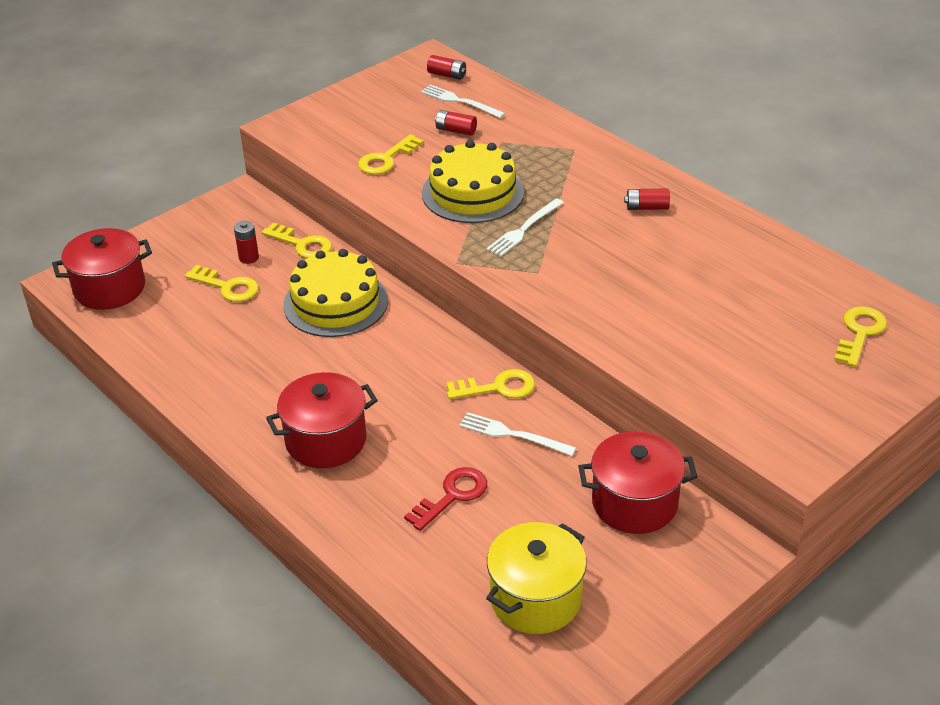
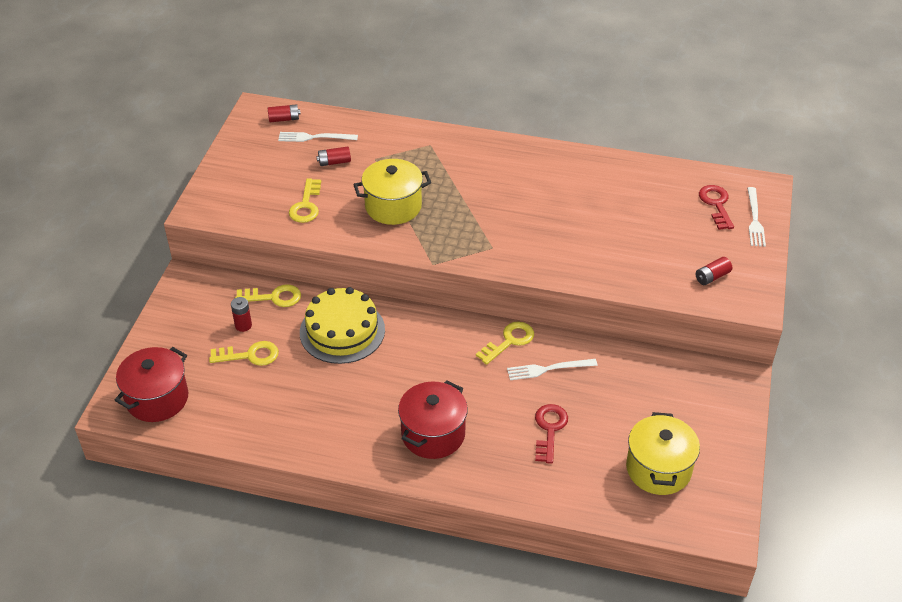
camera: 35 degrees left, 5 degrees up
(473, 192) = (393, 206): yellow cake -> yellow pot
(524, 229) = (454, 220): white fork -> white fork (754, 219)
(634, 503) = (659, 377): red pot -> none
(646, 207) = (517, 170): red battery -> red battery (712, 277)
(859, 333) = (716, 204): yellow key -> red key

